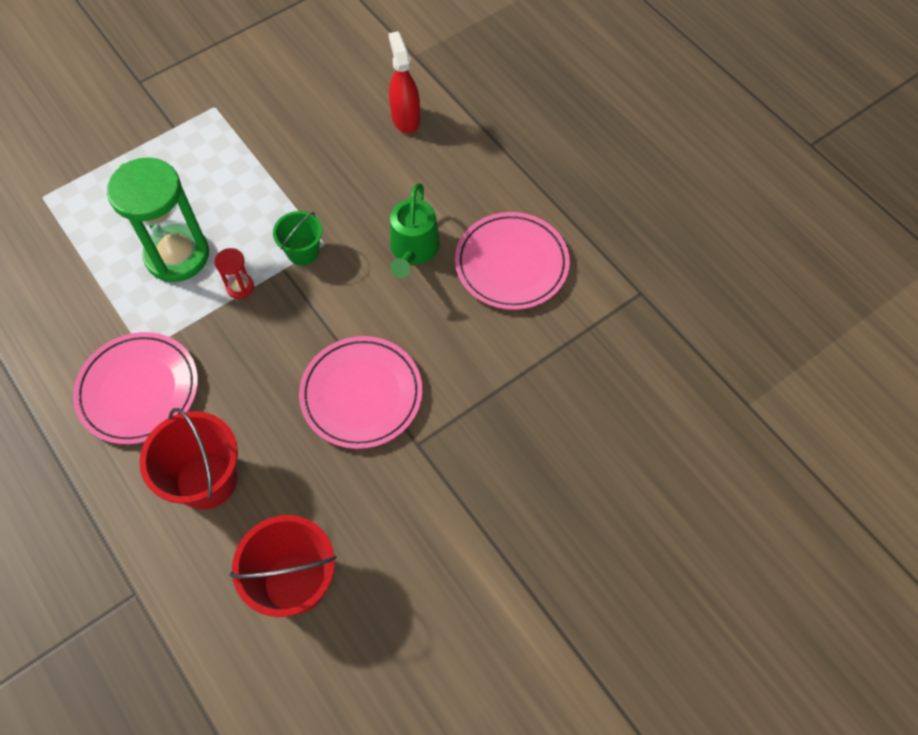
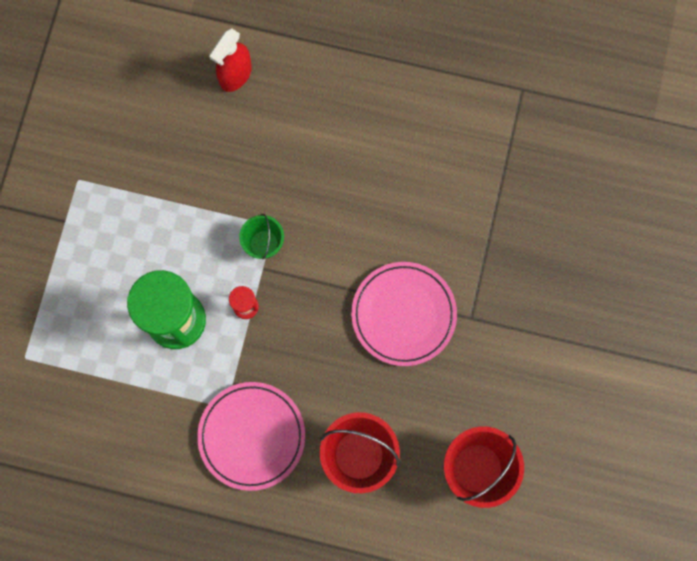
camera: 40 degrees left, 15 degrees up
(405, 118) = (235, 75): red spray bottle -> red spray bottle turned 90 degrees counterclockwise
(413, 250) = (340, 180): green watering can -> none
(511, 264) = (417, 136): pink plate -> none

